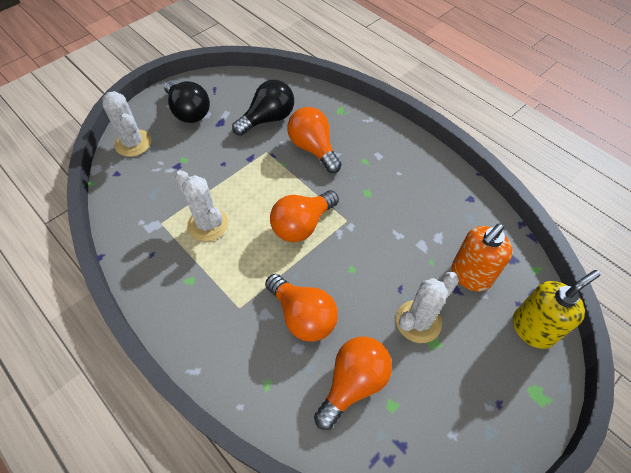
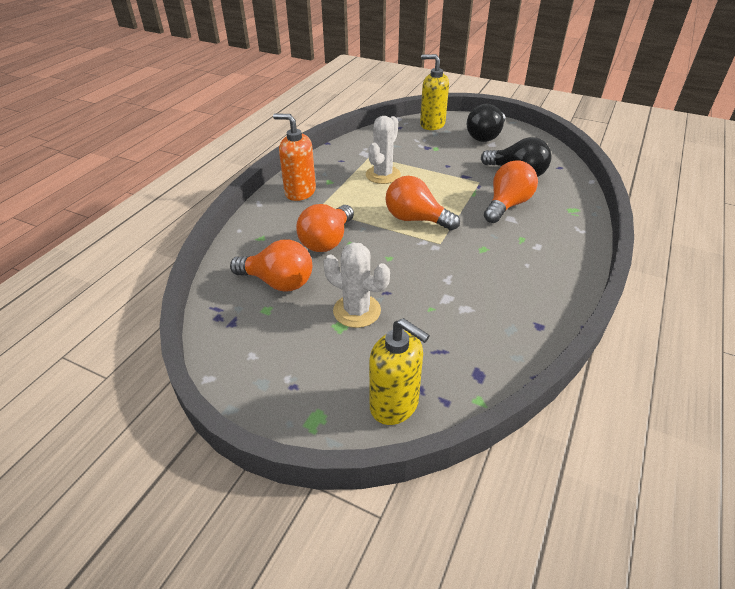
camera: 70 degrees right, 15 degrees down
(133, 143) = (432, 124): white cactus -> yellow soap dispenser
(470, 275) = (433, 341): orange soap dispenser -> orange soap dispenser (300, 192)

